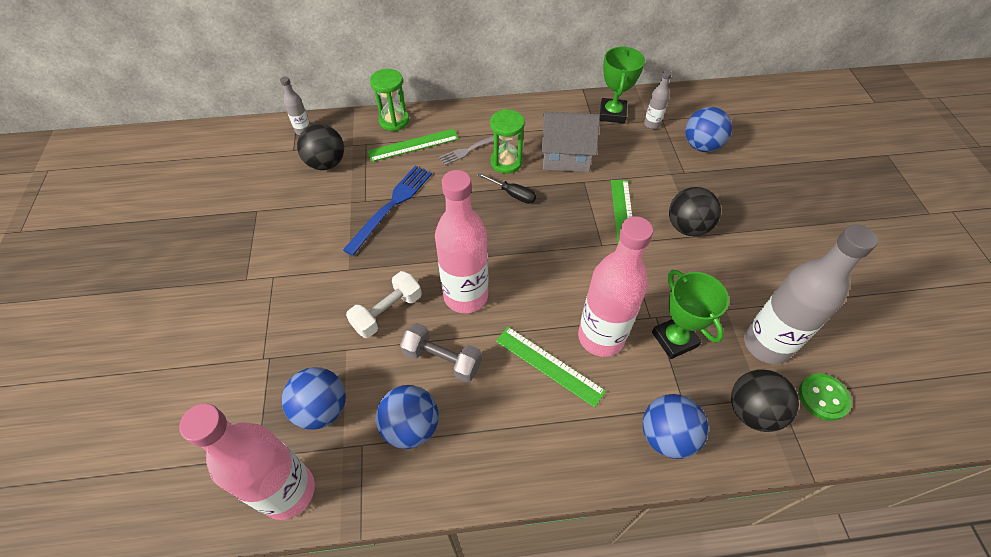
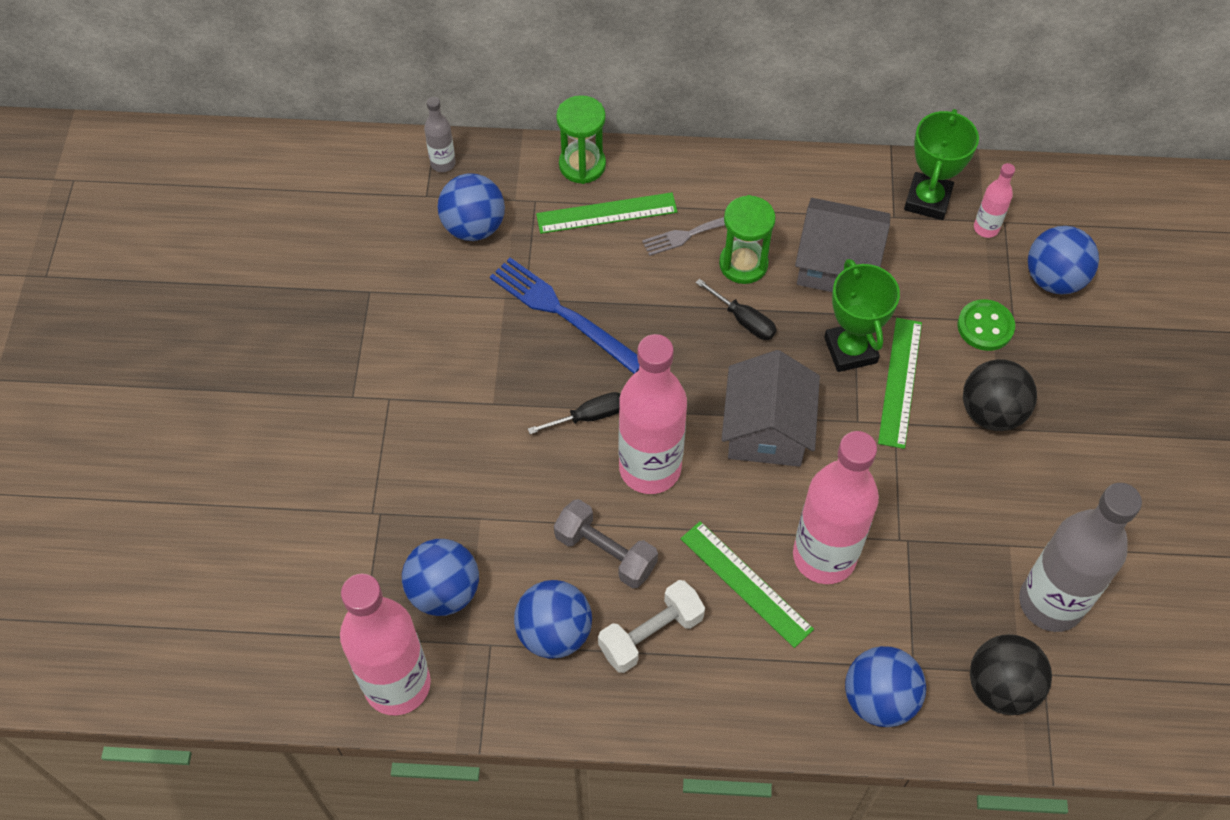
camera: 10 degrees right, 5 degrees up
(326, 163) = (474, 227): black ball -> blue ball
(387, 312) = (540, 475): white dumbbell -> white dumbbell (651, 634)
(391, 206) = (562, 313): blue fork -> blue fork turned 90 degrees counterclockwise
(417, 268) = (588, 417): none -> black screwdriver
(542, 259) = (767, 429): none -> grey house
(652, 124) = (986, 228): grey bottle -> pink bottle
(674, 339) = (925, 575): green trophy -> green trophy (850, 350)
(823, 397) = (1103, 686): green button -> green button (985, 326)

